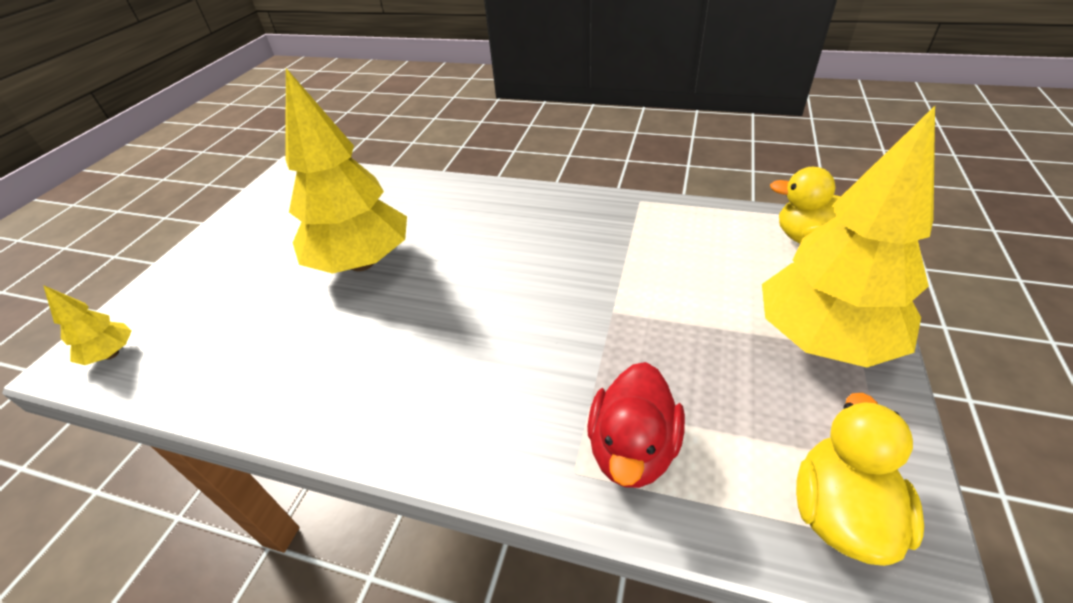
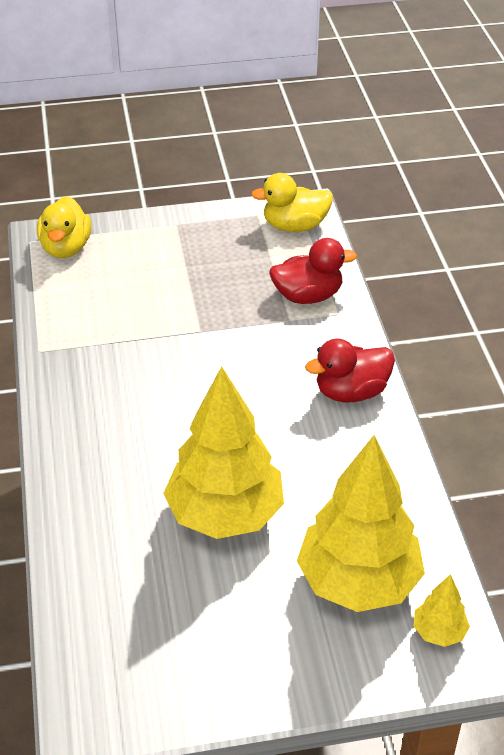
camera: 120 degrees left, 0 degrees up
(419, 417) = (351, 392): none -> red duck
(823, 339) = (175, 238): yellow tree -> yellow tree (358, 582)

